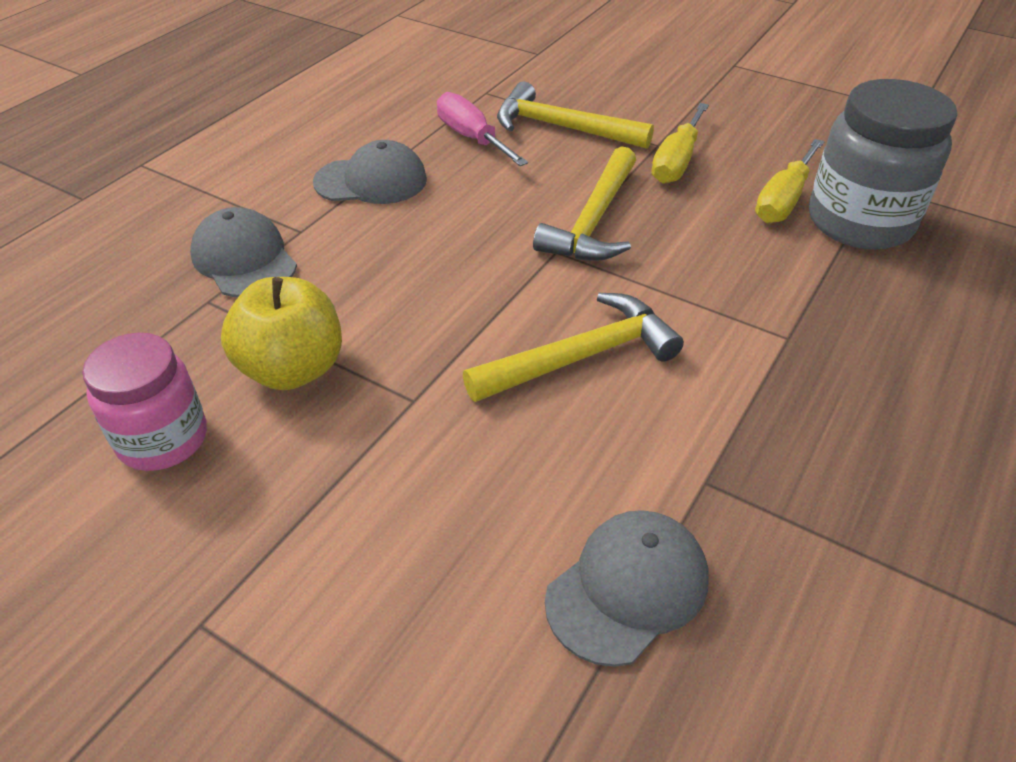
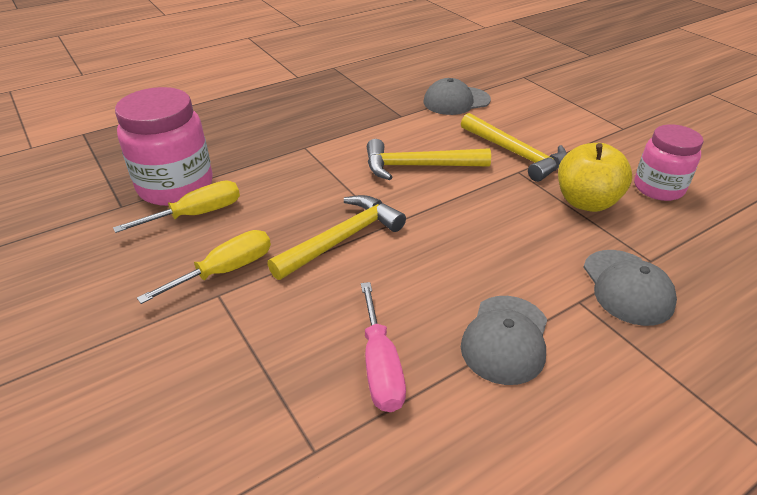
camera: 155 degrees left, 5 degrees down
(371, 181) = (505, 339): grey cap -> grey cap turned 90 degrees counterclockwise
(562, 128) = (280, 348): yellow hammer -> yellow hammer (515, 153)
(859, 222) = (176, 186): grey jar -> pink jar

